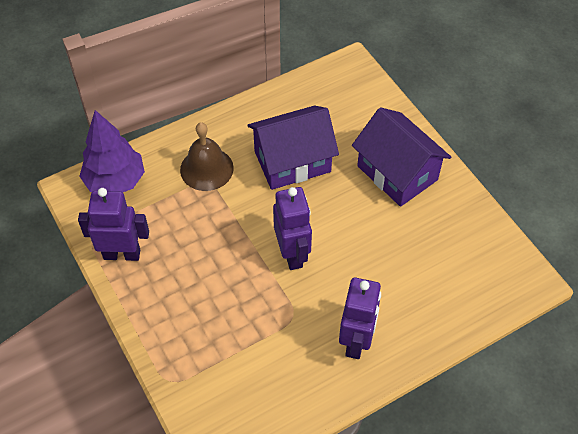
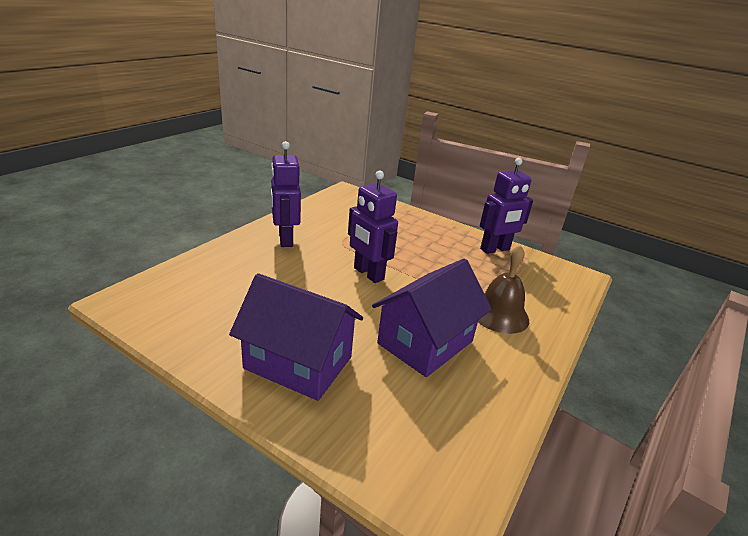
camera: 150 degrees right, 25 degrees down
(115, 181) = (558, 287): purple tree -> none

